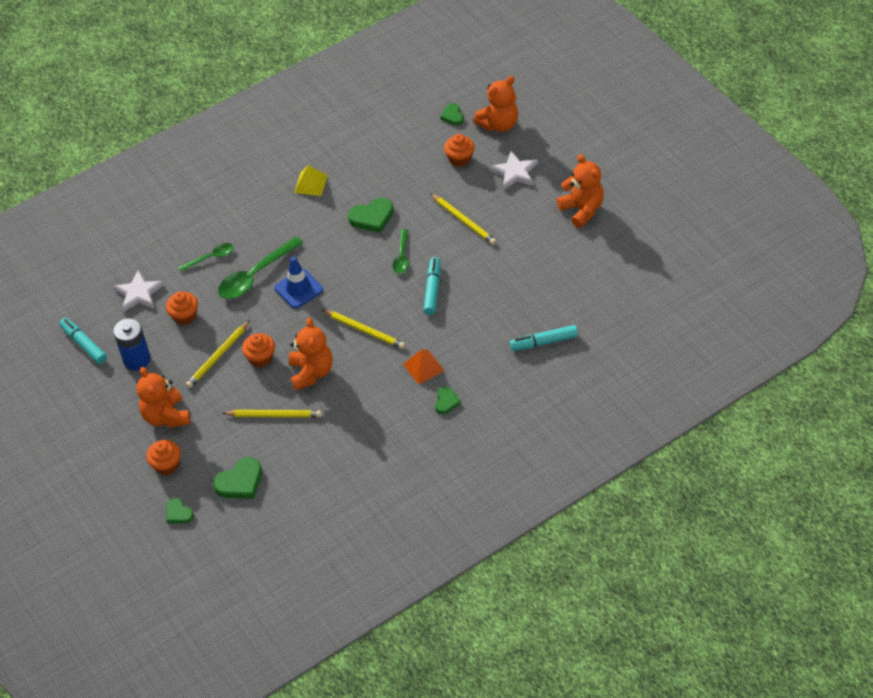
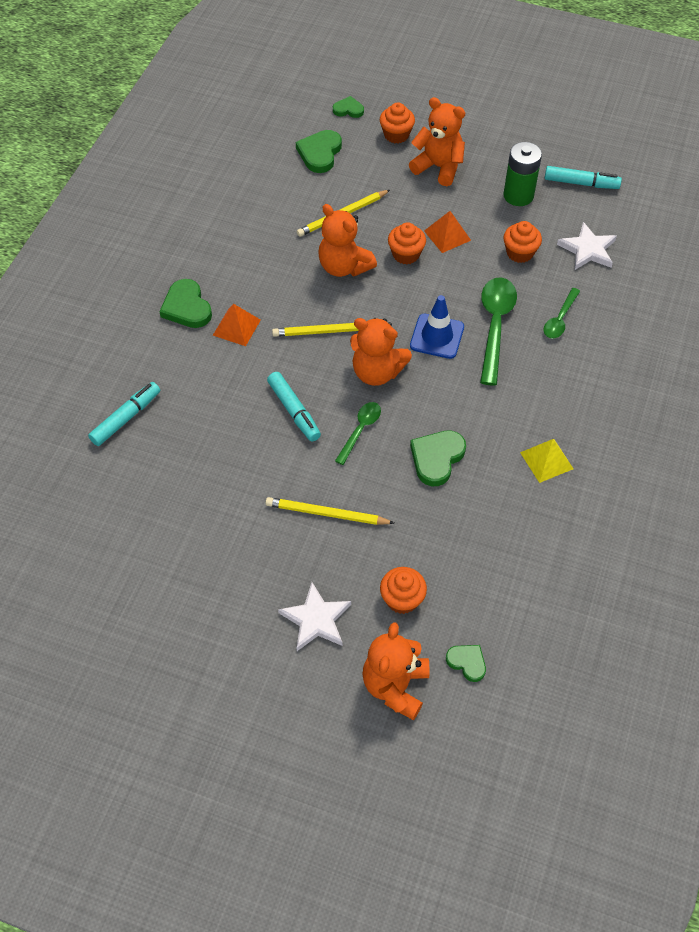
camera: 140 degrees right, 5 degrees up
(137, 360) = (518, 195): blue battery -> green battery
(218, 356) = (447, 235): yellow pencil -> orange pyramid
(402, 256) = (360, 430): green spoon -> green spoon turned 60 degrees clockwise
(446, 401) = (187, 307): green heart -> green heart, size x1.64
(582, 210) = (190, 612): orange teddy bear -> orange teddy bear (377, 372)

